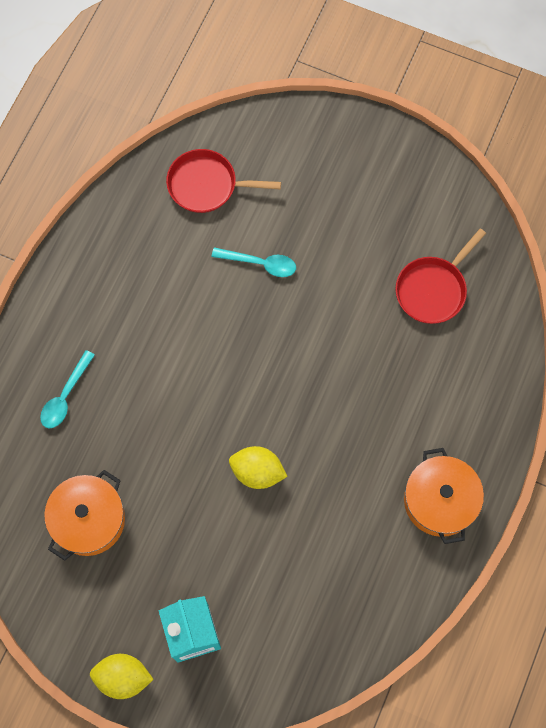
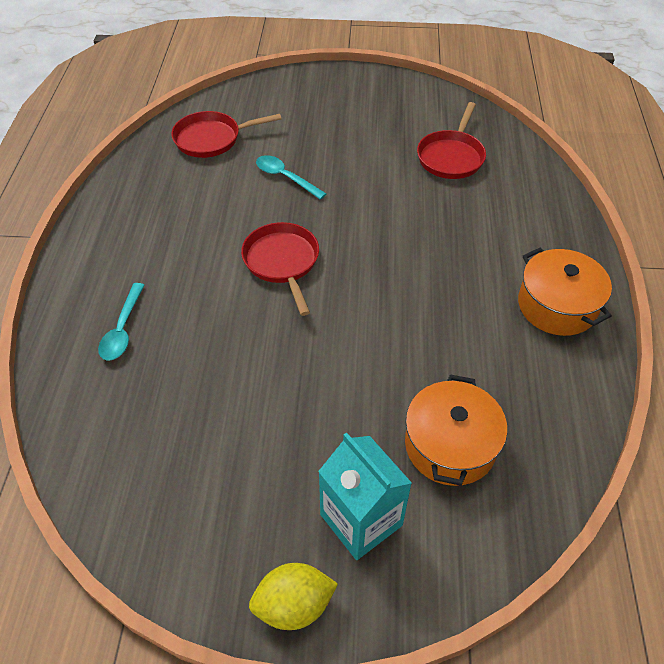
camera: 20 degrees left, 20 degrees down
(88, 520) = (187, 438): orange pot -> orange pot (450, 445)
(221, 368) = (282, 262): none -> red pan
(257, 472) = (360, 336): yellow lemon -> none
(260, 263) = (285, 177): turquoise spoon -> turquoise spoon turned 135 degrees counterclockwise

